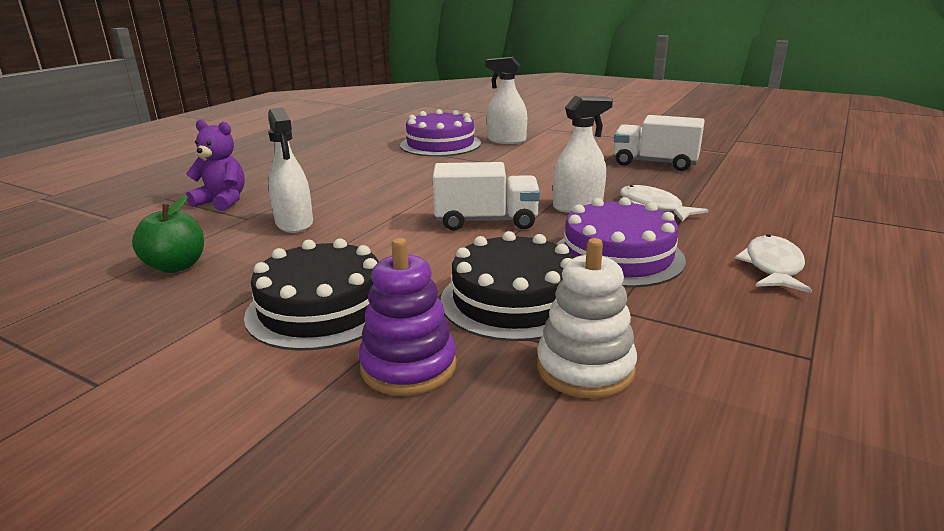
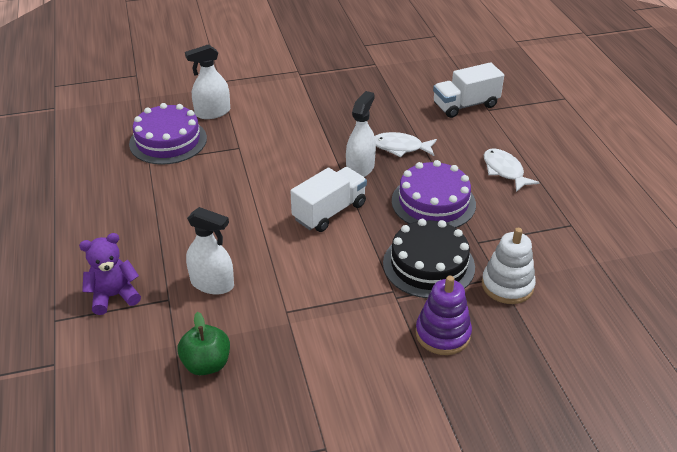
camera: 45 degrees left, 15 degrees up
(322, 308) = (349, 331): black cake -> none
(655, 163) = (348, 97): white truck -> white truck (465, 105)

